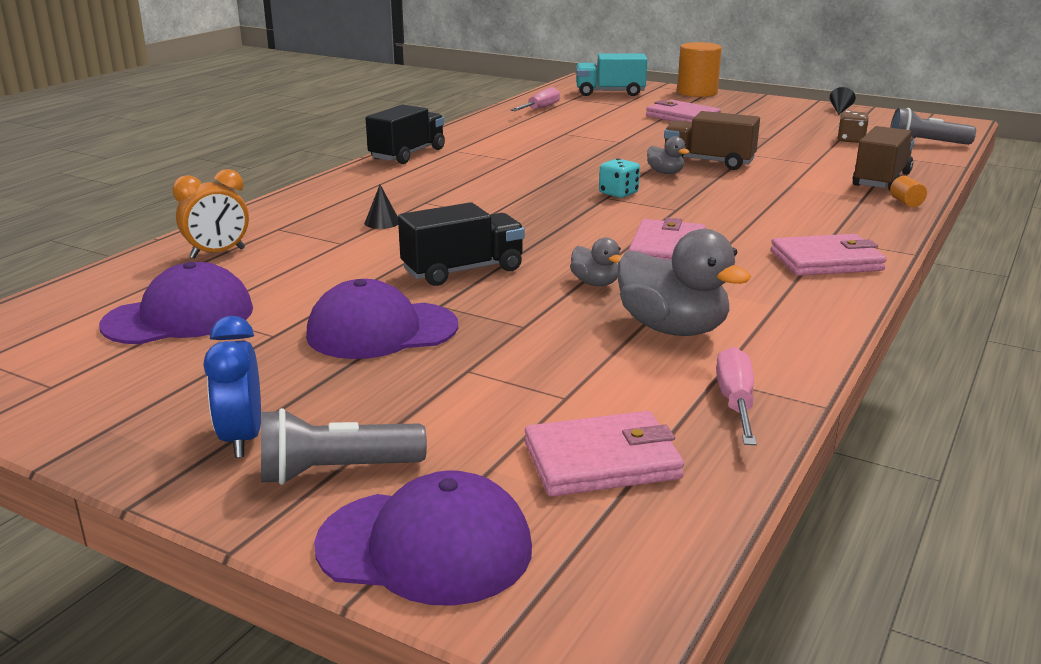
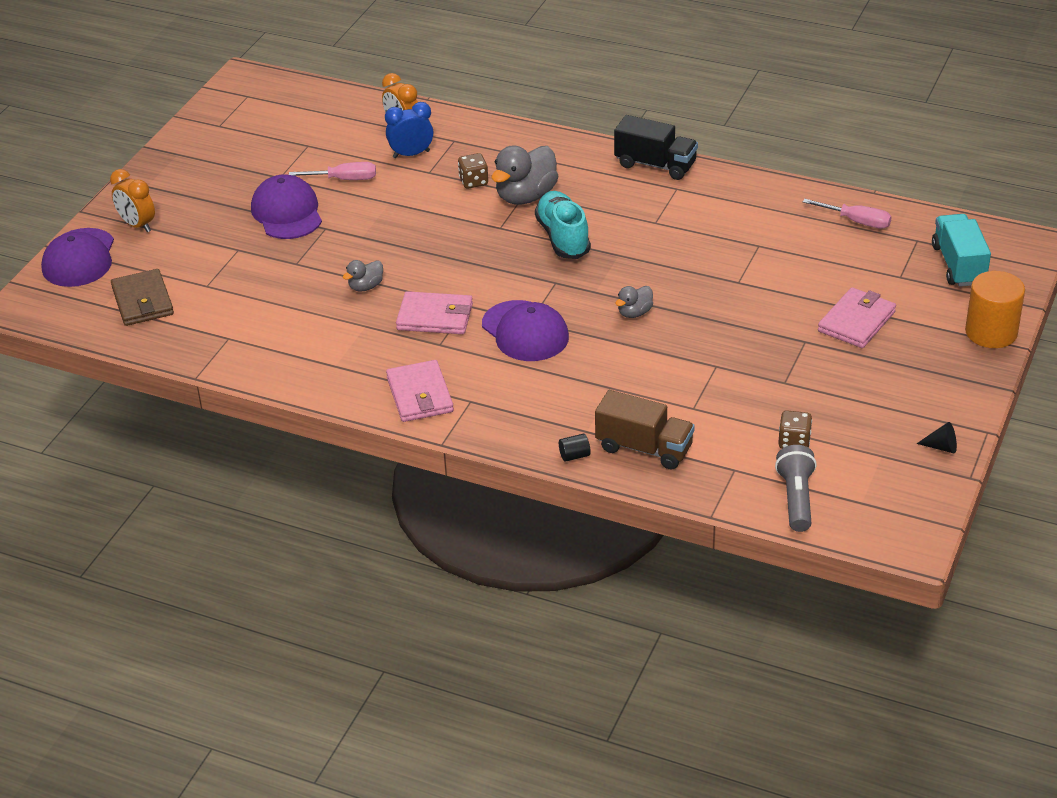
camera: 85 degrees right, 15 degrees up
(179, 317) = (302, 140): purple cap -> purple cap (525, 331)
(242, 439) = (167, 193): blue clock -> blue clock (411, 154)
(336, 471) = (137, 225): grey flashlight -> orange clock
(382, 222) = (473, 181): black cone -> brown dice
(463, 270) = (383, 229): black truck -> none
(522, 191) = (563, 237): none -> turquoise shoe
(602, 461) = (143, 301): pink wallet -> brown wallet
(618, 193) = (566, 288): turquoise dice -> none
(673, 329) = (294, 321): grey duck -> grey duck (526, 196)
(708, 162) = (678, 339): brown truck -> none
(735, 402) = (200, 345): pink screwdriver -> pink screwdriver (344, 179)
(906, 202) = (574, 456): orange cylinder -> black cylinder

